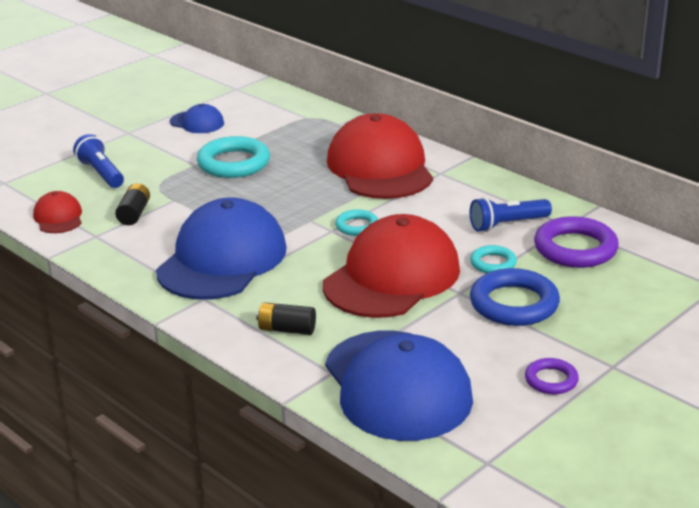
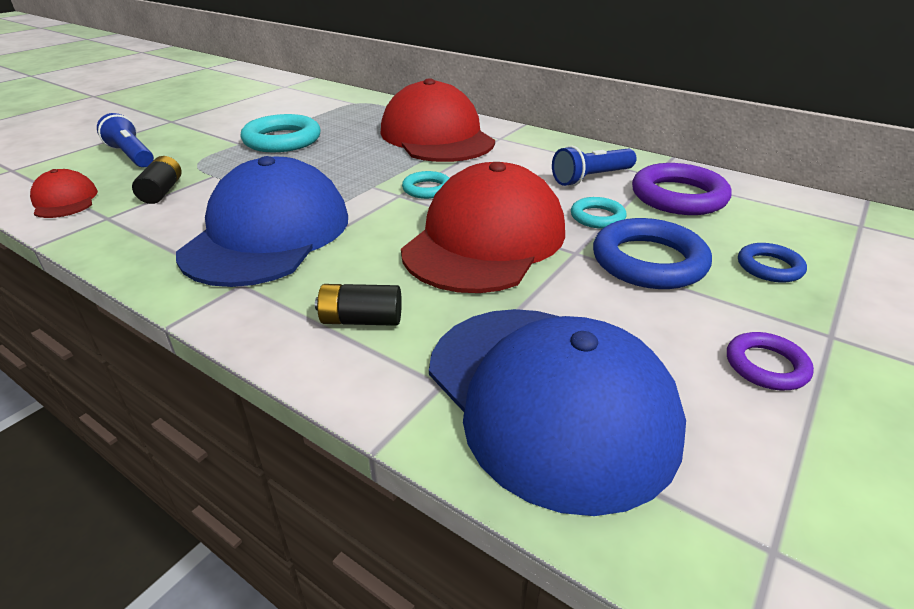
camera: 10 degrees left, 5 degrees up
(197, 122) = (244, 110): blue cap -> none
(607, 315) = (769, 267): none -> blue ring

